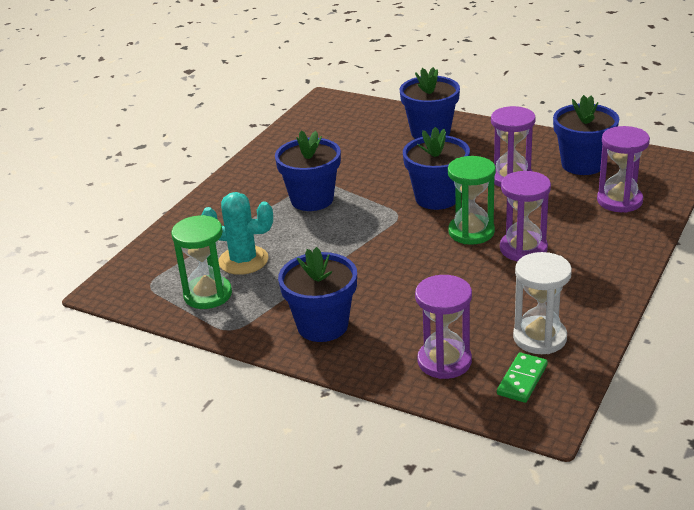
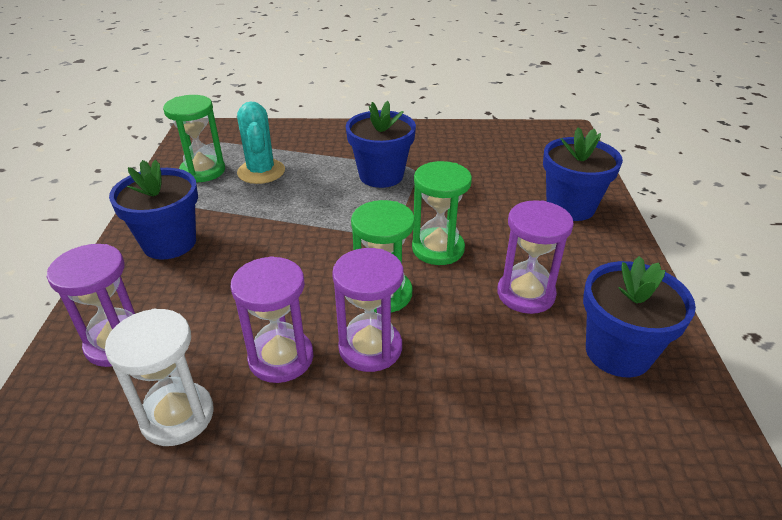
camera: 60 degrees right, 5 degrees up
(437, 198) = (438, 249): blue flower pot -> green hourglass
(522, 380) = (86, 422): green domino -> none
(619, 201) = (553, 419): purple hourglass -> purple hourglass (281, 358)

